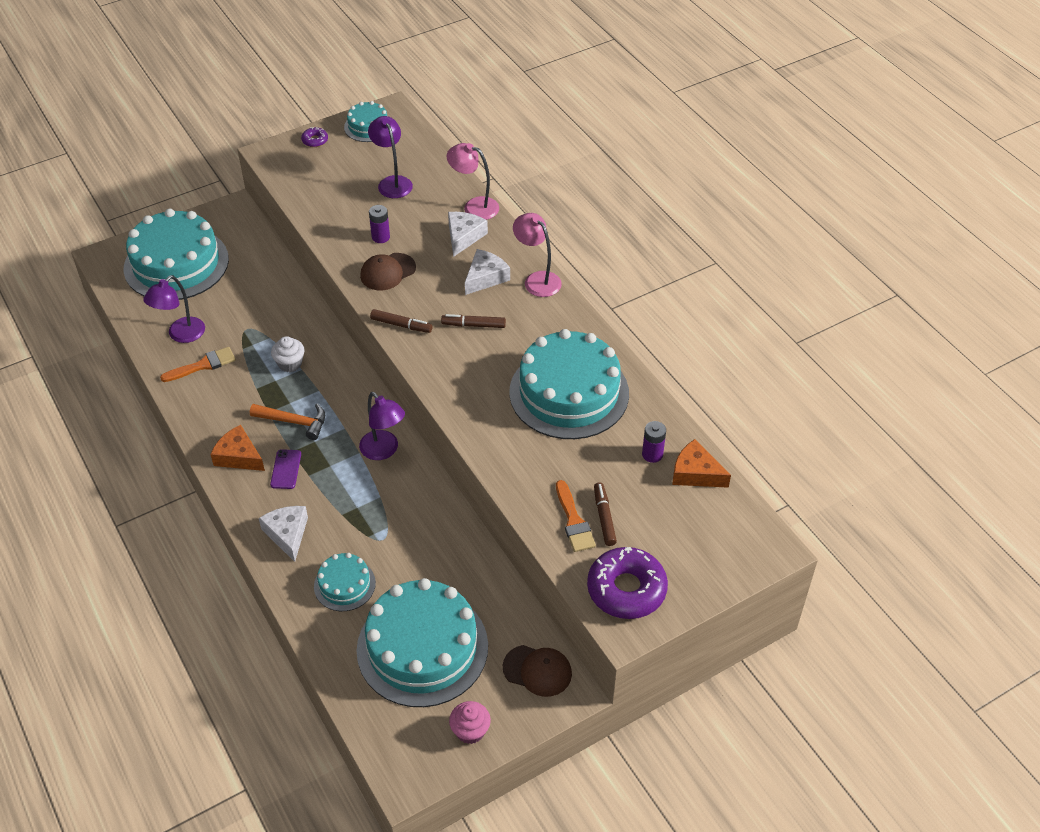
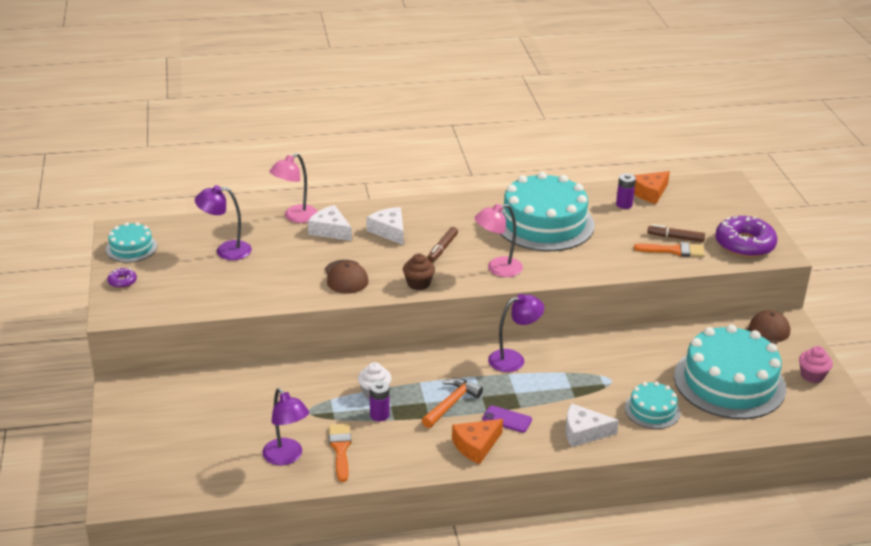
camera: 70 degrees left, 15 degrees down
(176, 264) = (175, 443): turquoise cake -> none
(380, 237) = (296, 272): purple battery -> purple battery (379, 415)
(401, 325) = (418, 283): brown marker -> brown cupcake
(537, 279) = (409, 208): pink lamp -> pink lamp (497, 269)

